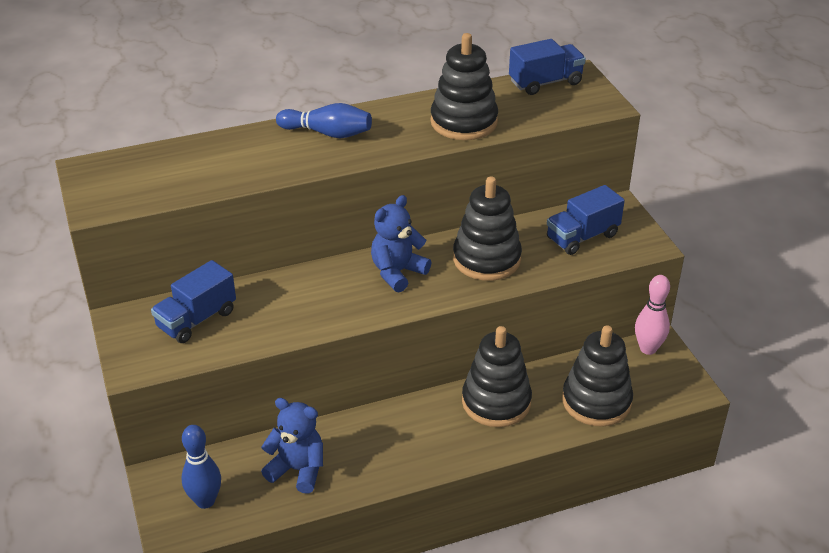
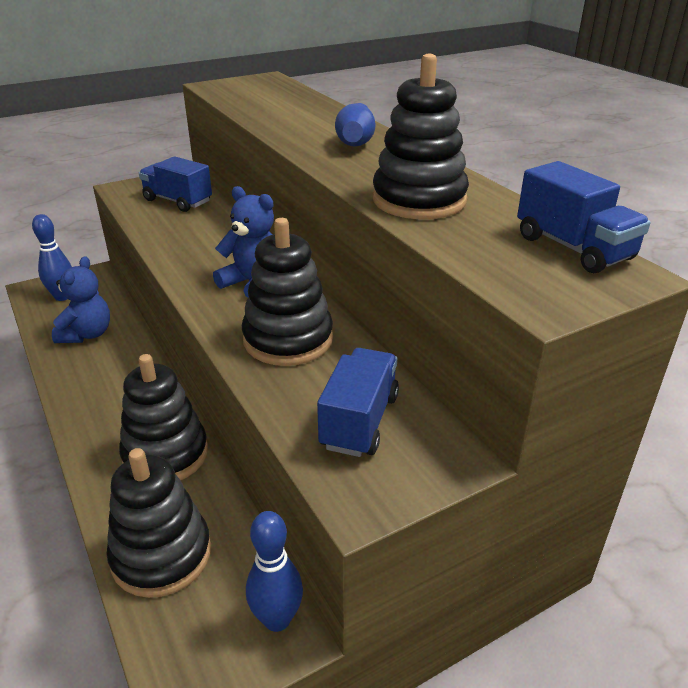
camera: 80 degrees right, 5 degrees down
(582, 237) = (359, 421): blue truck -> blue truck turned 60 degrees clockwise
(648, 349) = (277, 619): pink bowling pin -> blue bowling pin

